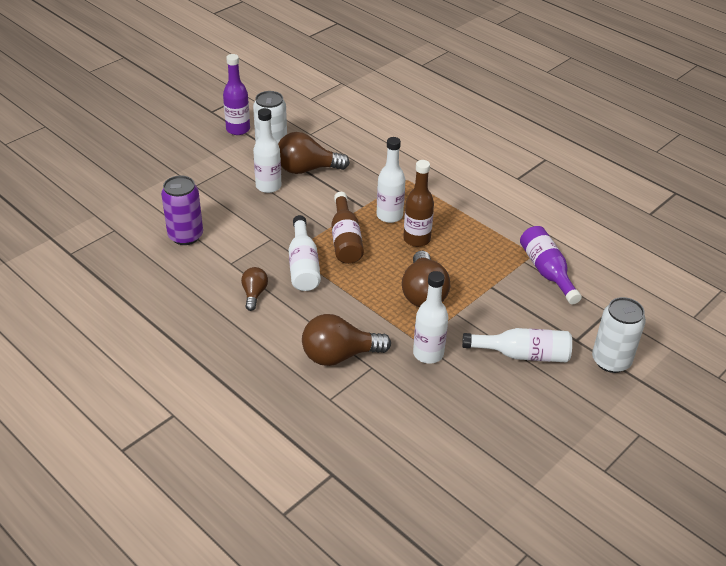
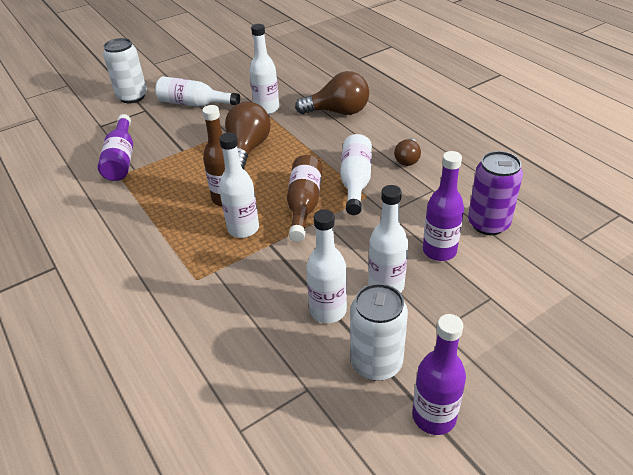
camera: 165 degrees left, 0 degrees up
(228, 212) = (439, 251): none -> purple bottle
(307, 169) = (328, 310): brown light bulb -> white bottle

